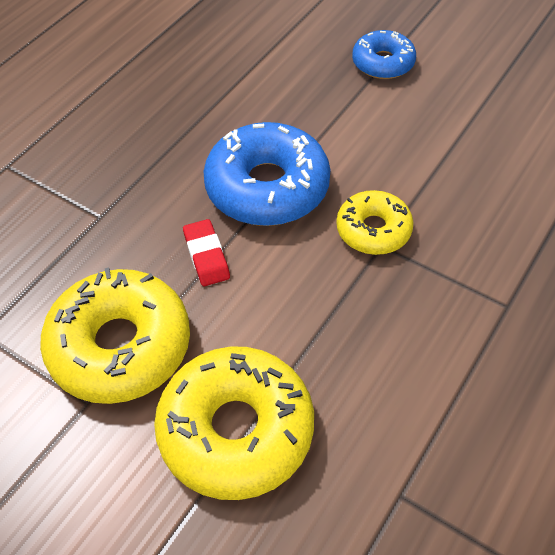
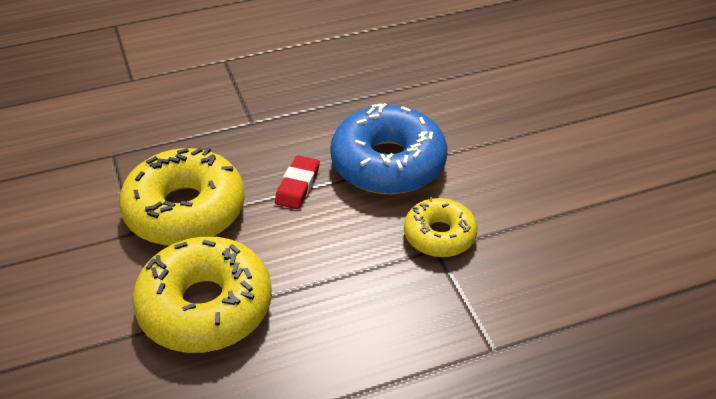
camera: 35 degrees right, 10 degrees down
(383, 63) = (577, 120): blue donut -> none

